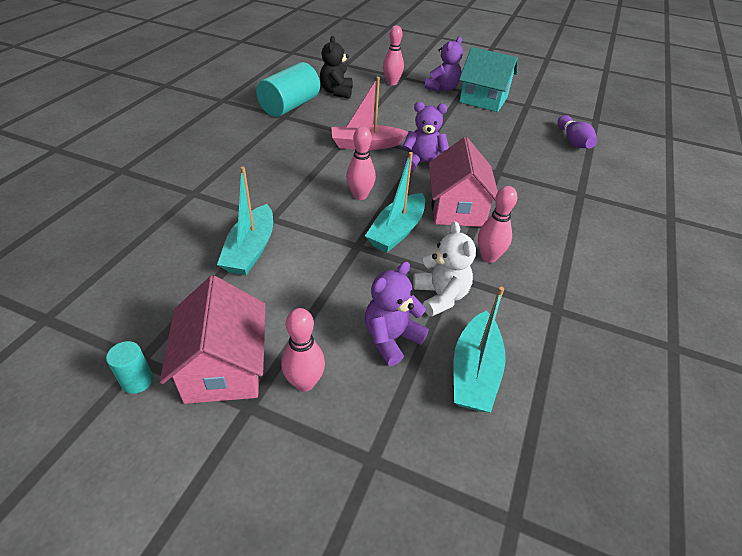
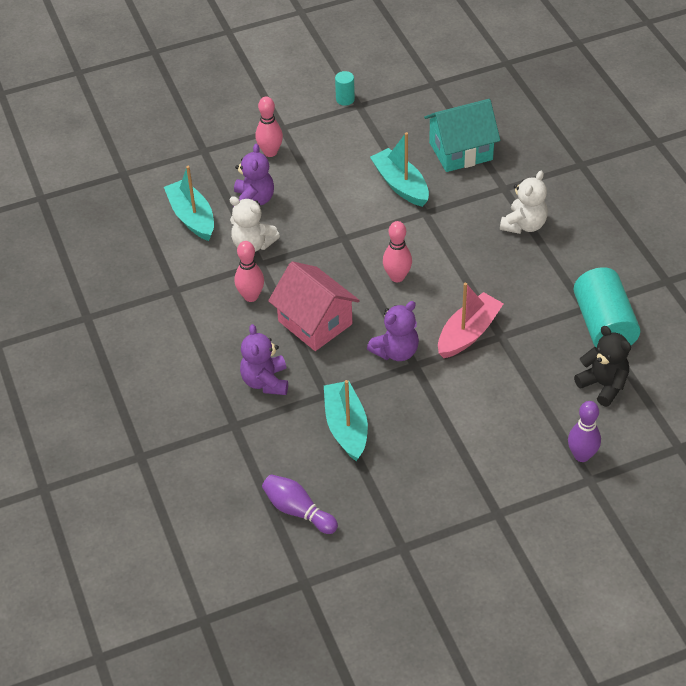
camera: 140 degrees right, 5 degrees up
(224, 368) = (316, 130): pink house -> none
(229, 166) = (524, 225): none -> white teddy bear
(392, 83) = (581, 455): pink bowling pin -> purple bowling pin
(397, 231) = (333, 268): turquoise boat -> turquoise boat (346, 427)
(442, 88) = (521, 496): purple teddy bear -> purple teddy bear (265, 381)
(483, 100) = (456, 512): turquoise house -> turquoise house (461, 151)

